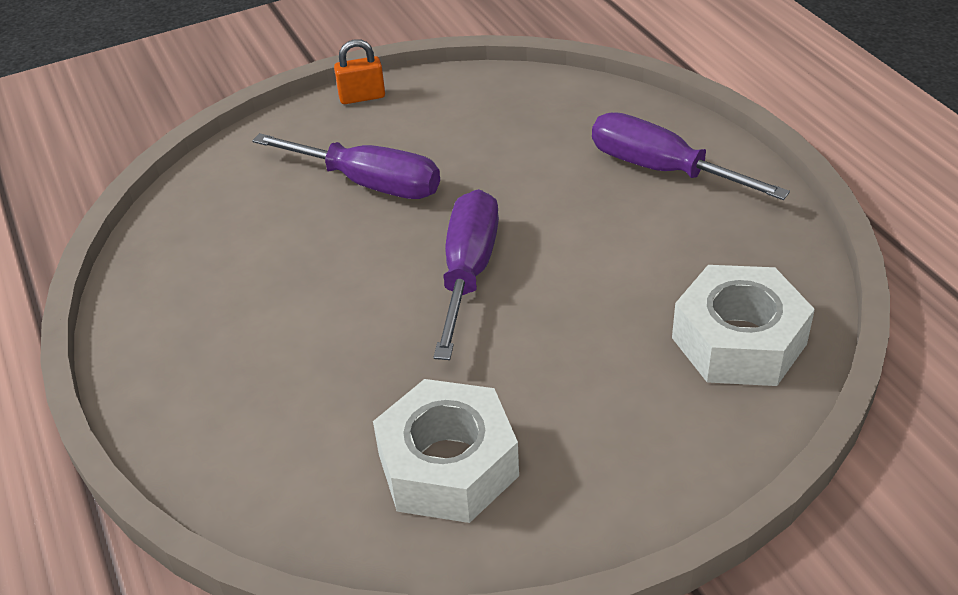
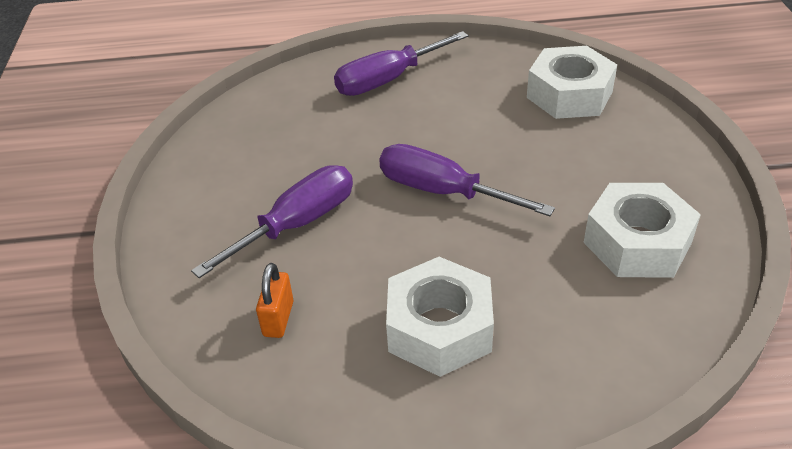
camera: 70 degrees left, 0 degrees up
(254, 324) = (439, 328): none -> white nut
(362, 97) = (168, 206): orange padlock -> orange padlock (278, 319)

